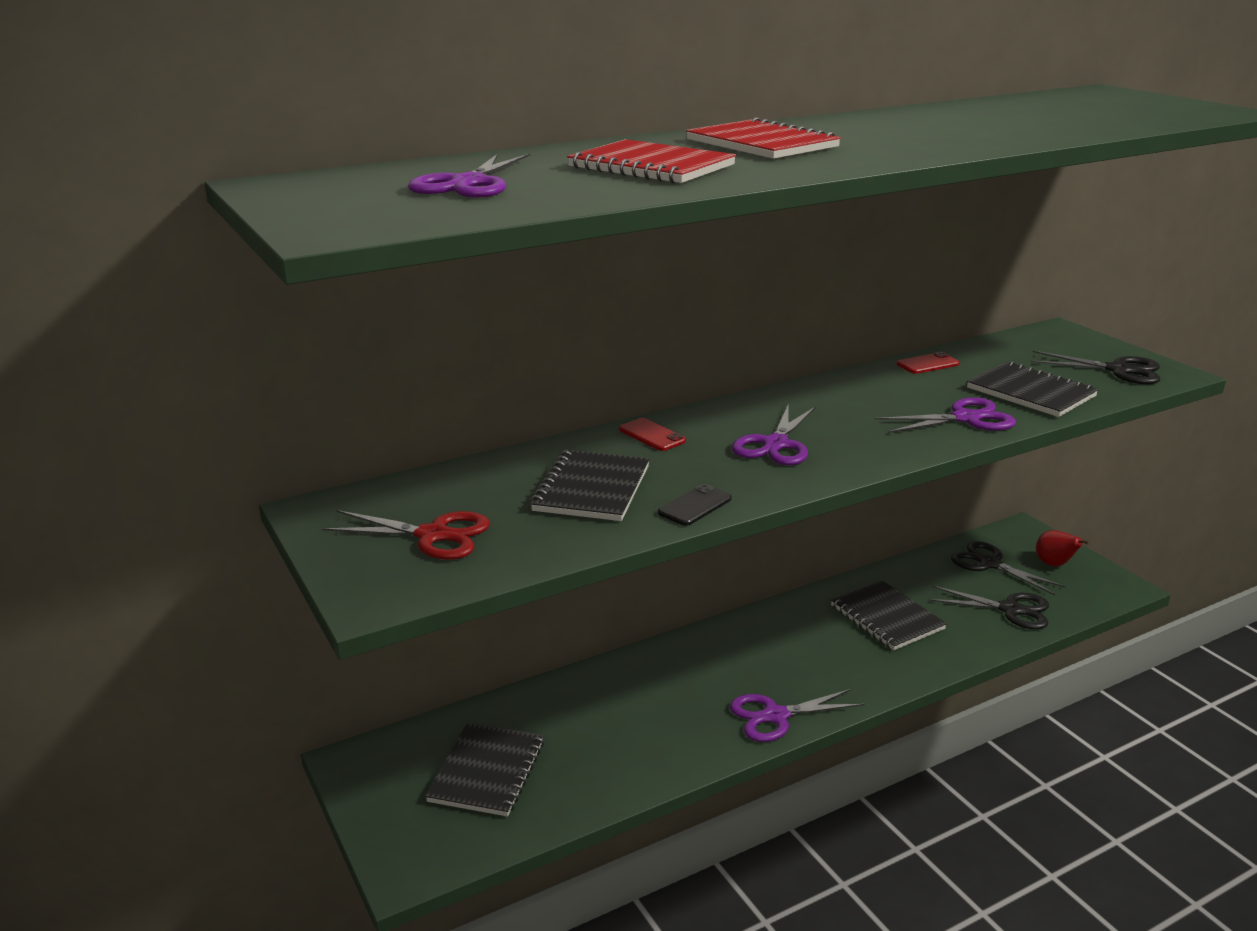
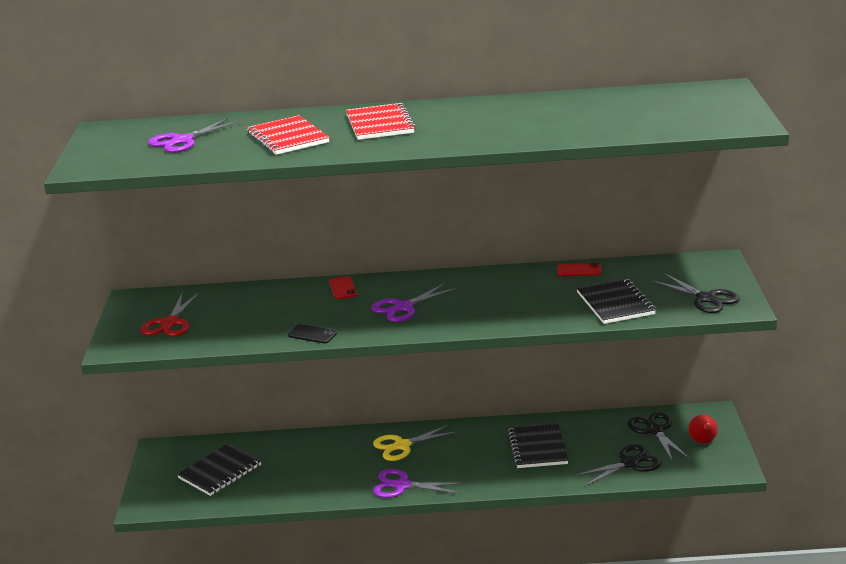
camera: 30 degrees right, 0 degrees up
(433, 535) = (170, 323): red scissors -> red scissors turned 60 degrees clockwise
(591, 488) = (272, 314): black notebook -> none
(694, 506) = (312, 334): black phone -> black phone turned 45 degrees clockwise
(717, 659) = (402, 446): none -> yellow scissors
(965, 418) = (542, 313): purple scissors -> none
(1010, 610) = (630, 463): black scissors -> black scissors turned 75 degrees counterclockwise

